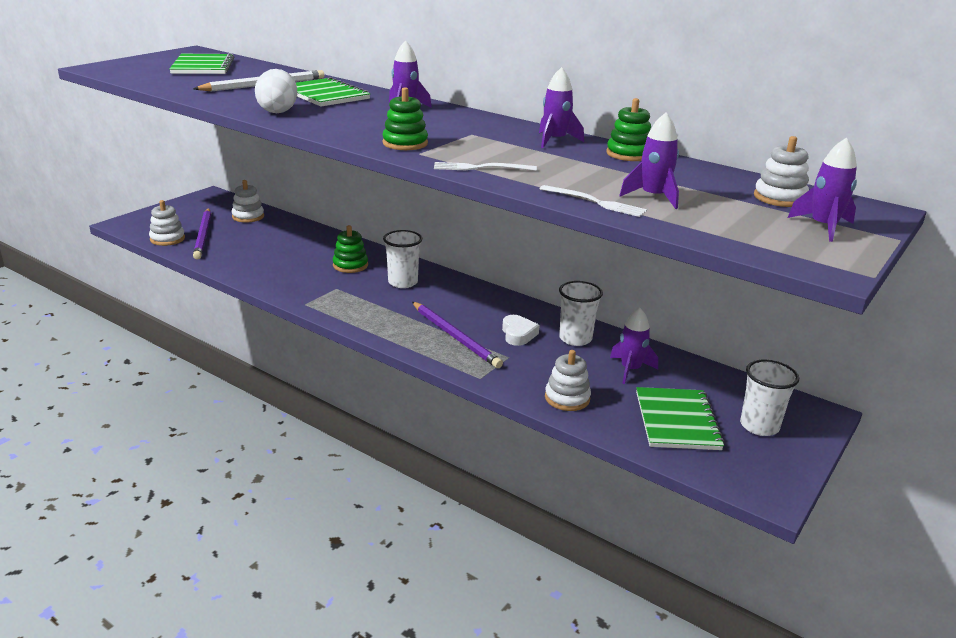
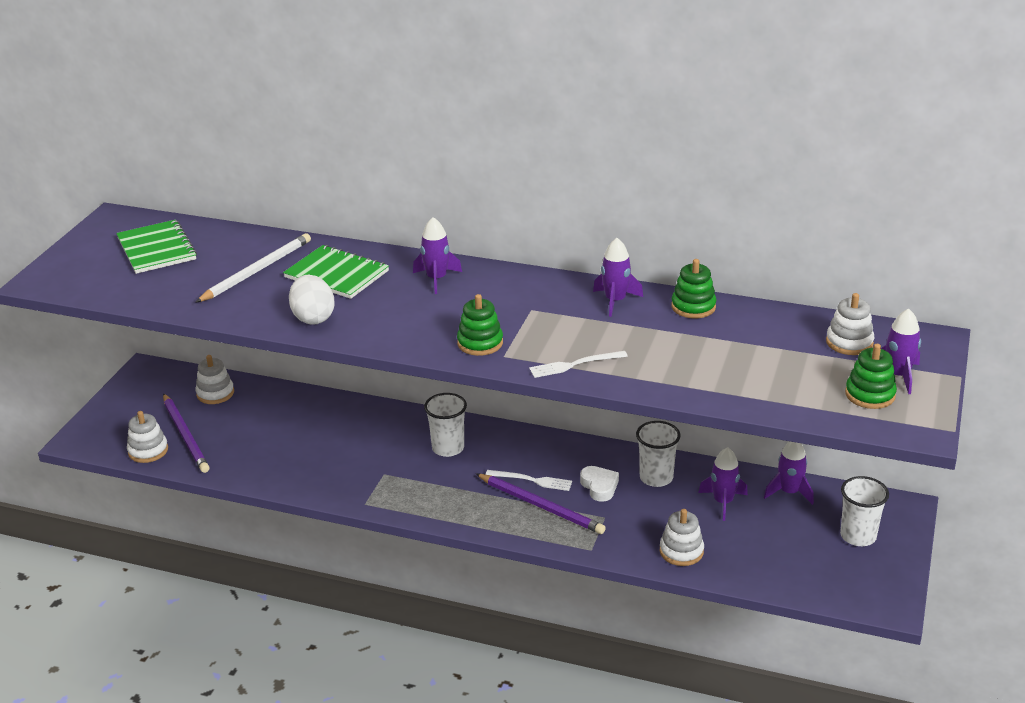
camera: 15 degrees left, 5 degrees up
(350, 265) = (378, 438): green stacking toy -> green stacking toy (870, 395)
(595, 202) = (702, 390): white fork -> white fork (532, 480)
(653, 197) = (746, 370): purple rocket -> purple rocket (789, 492)
(677, 420) = (787, 549): green notebook -> none

